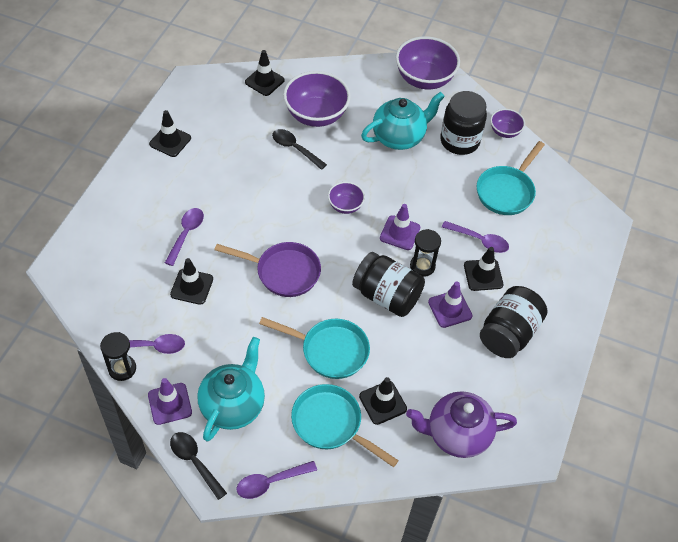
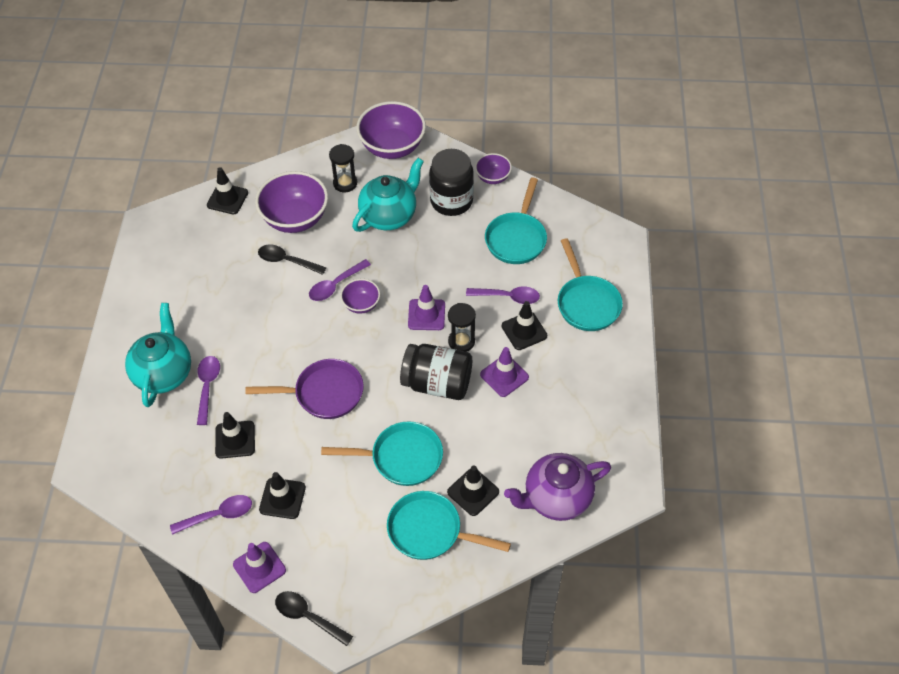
camera: 15 degrees left, 0 degrees up
(122, 368) = (195, 549): black hourglass -> black hourglass (345, 183)
(170, 141) = (152, 294): black traffic cone -> black traffic cone (282, 498)
(233, 405) = (325, 546): turquoise teapot -> turquoise teapot (164, 373)
(270, 482) = (392, 610): purple spoon -> purple spoon (335, 285)
(508, 333) = (569, 381): black jar -> none
(550, 268) = (586, 303): none -> turquoise pan

